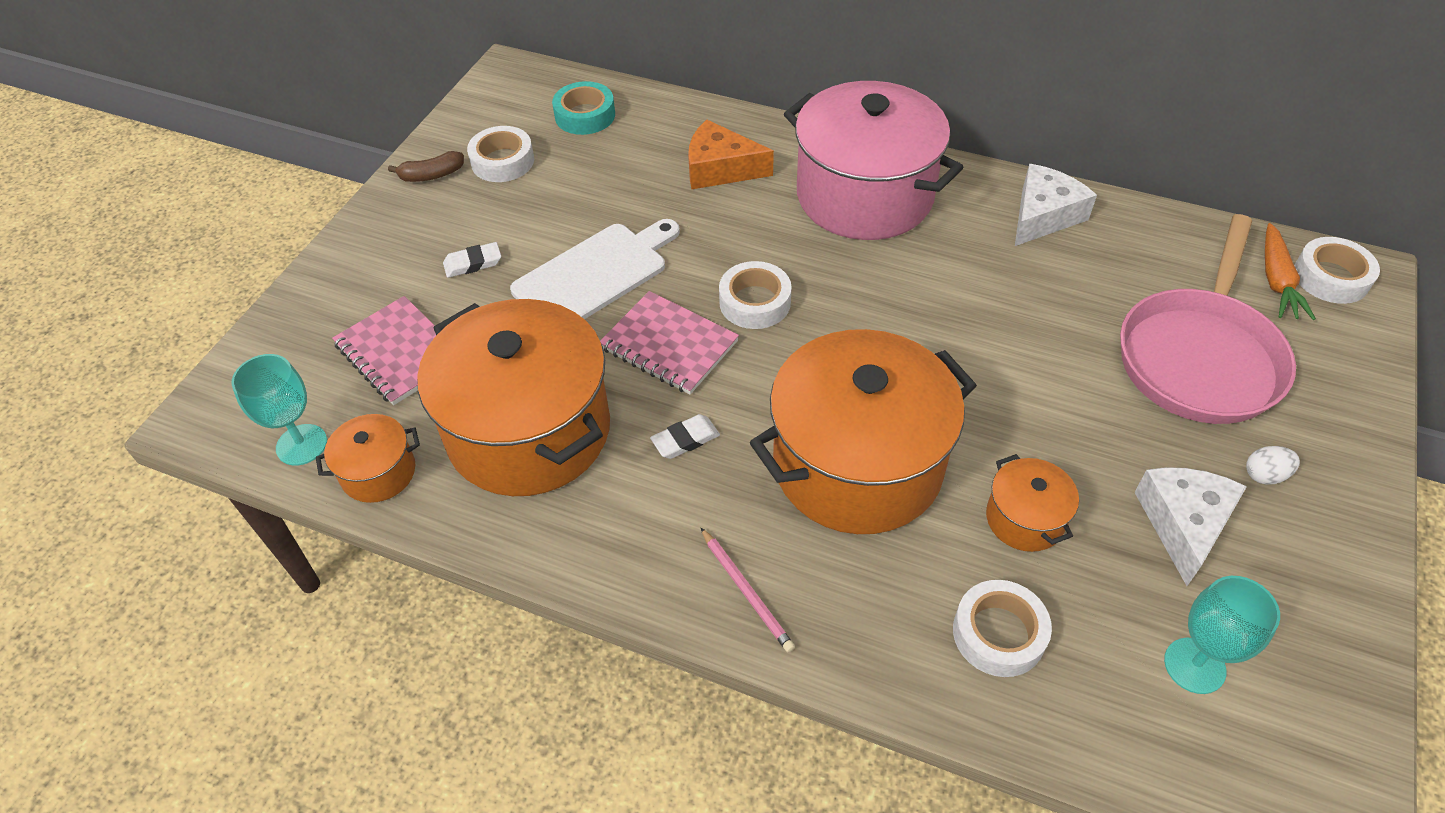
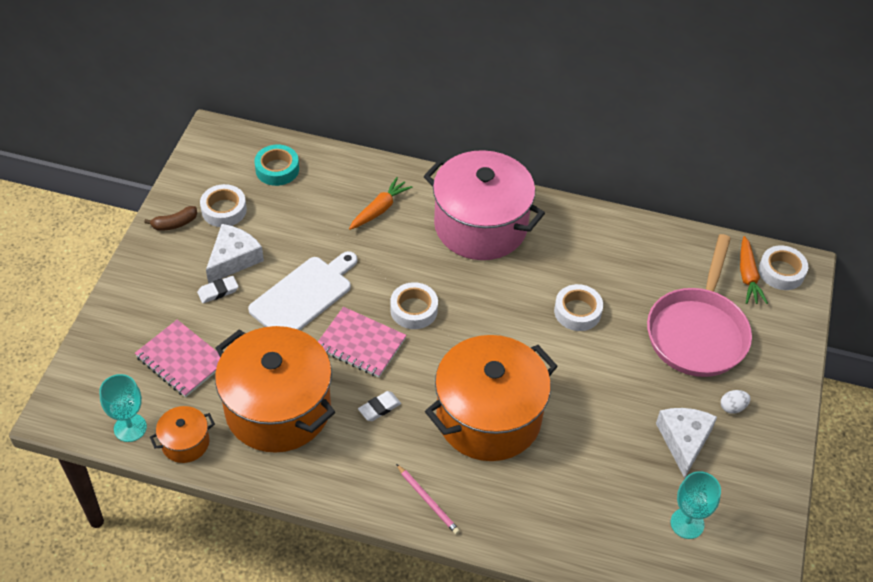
camera: 10 degrees left, 0 degrees up
(720, 169) = (379, 209): orange cheese -> orange carrot
(998, 633) = (577, 514): white tape -> white tape (577, 311)
(1025, 519) = (591, 444): orange pot -> none
(1043, 216) = (600, 235): white cheese -> white cheese (233, 259)

